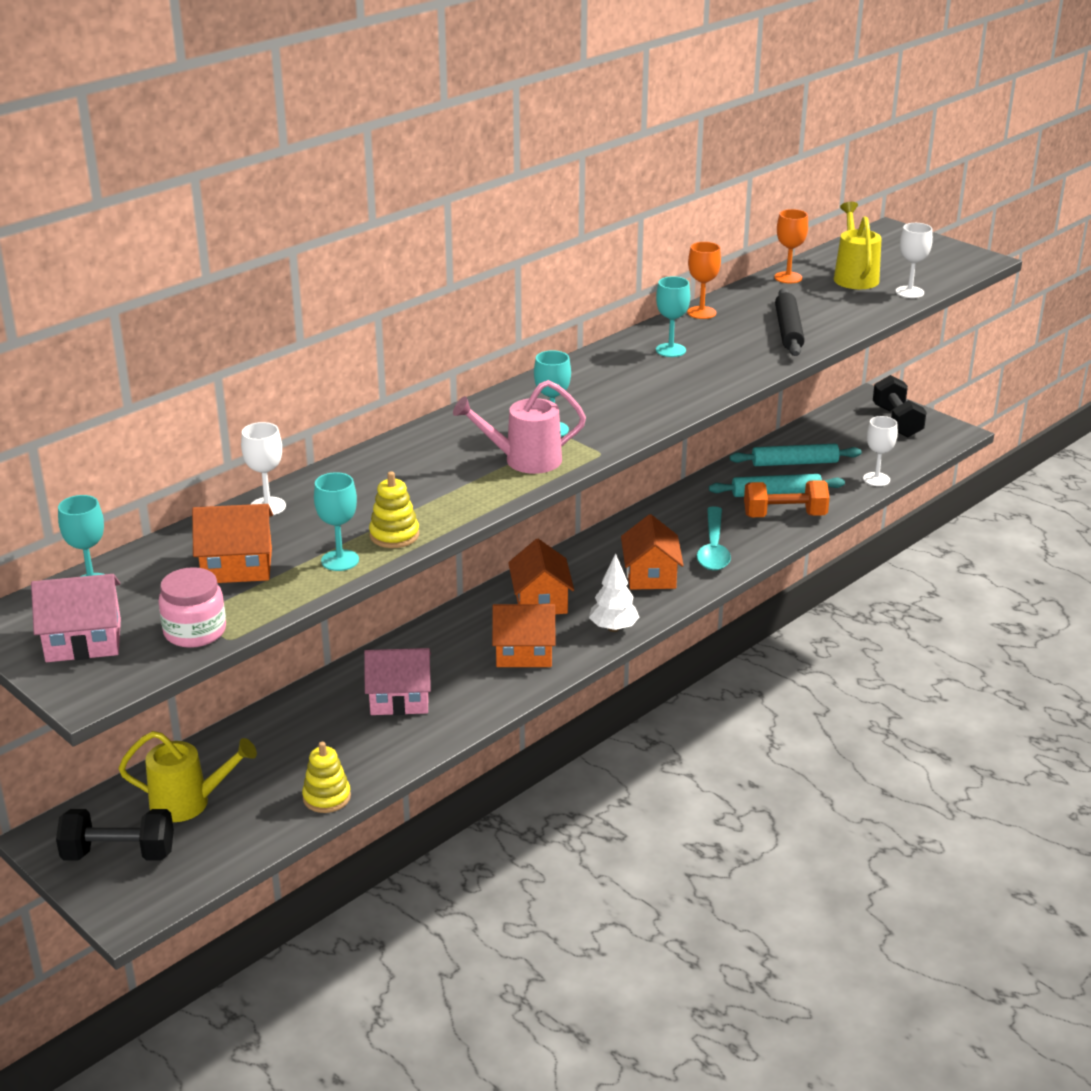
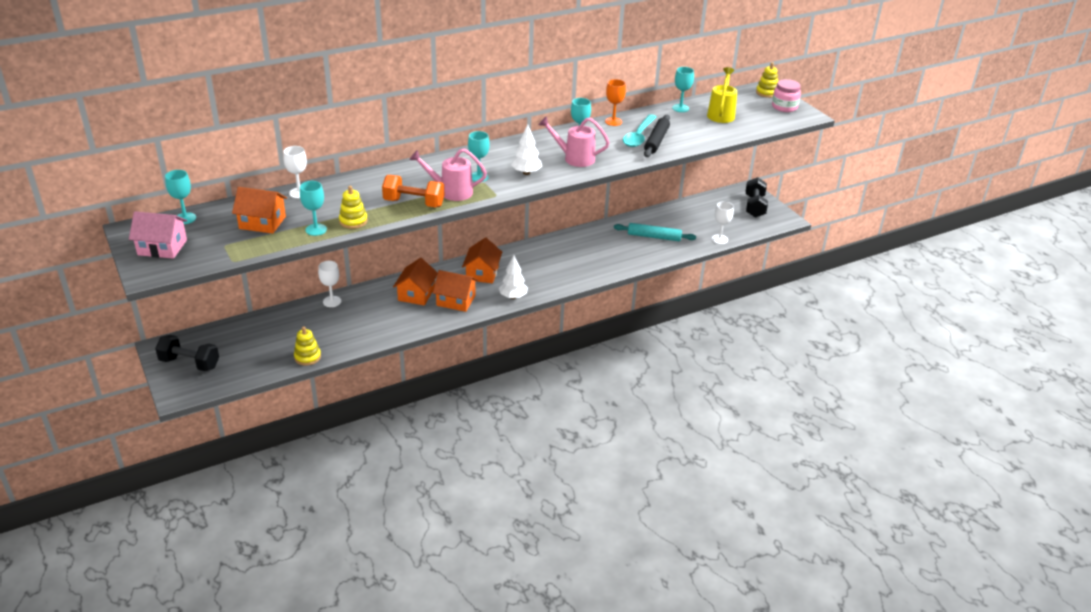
camera: 15 degrees right, 5 degrees up
(189, 803) = (238, 344): yellow watering can -> none
(195, 632) = (218, 254): pink jar -> pink jar (784, 107)
(399, 699) = (375, 312): pink house -> none
(624, 411) = (526, 173): none -> white tree
(650, 575) = (552, 270): orange house -> orange house (416, 294)
(682, 376) = (574, 158): none -> pink watering can
(713, 548) = (597, 262): turquoise spoon -> turquoise spoon (639, 136)
(784, 516) = (651, 251): orange dumbbell -> orange dumbbell (414, 203)
(788, 277) = (680, 108): orange goblet -> turquoise goblet
(794, 463) = (676, 220): turquoise rolling pin -> none
(897, 236) = (767, 93): none -> yellow stacking toy
(909, 292) = (748, 129): white goblet -> white goblet (332, 301)

